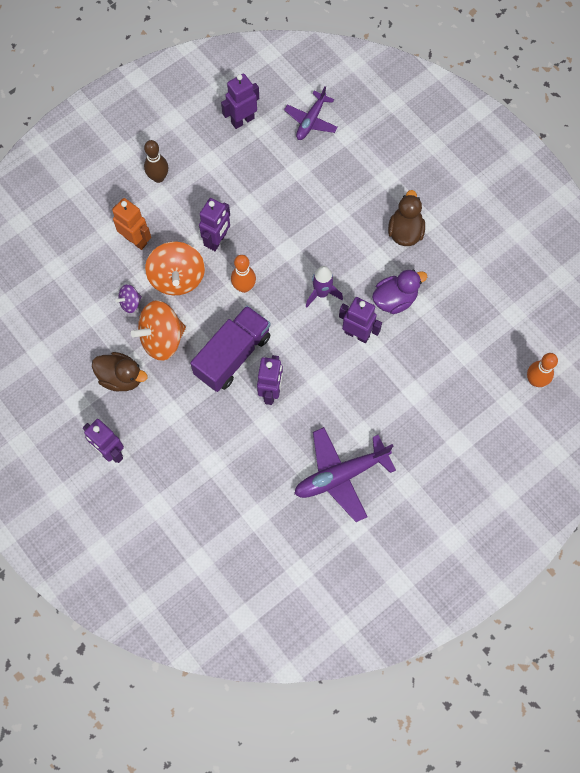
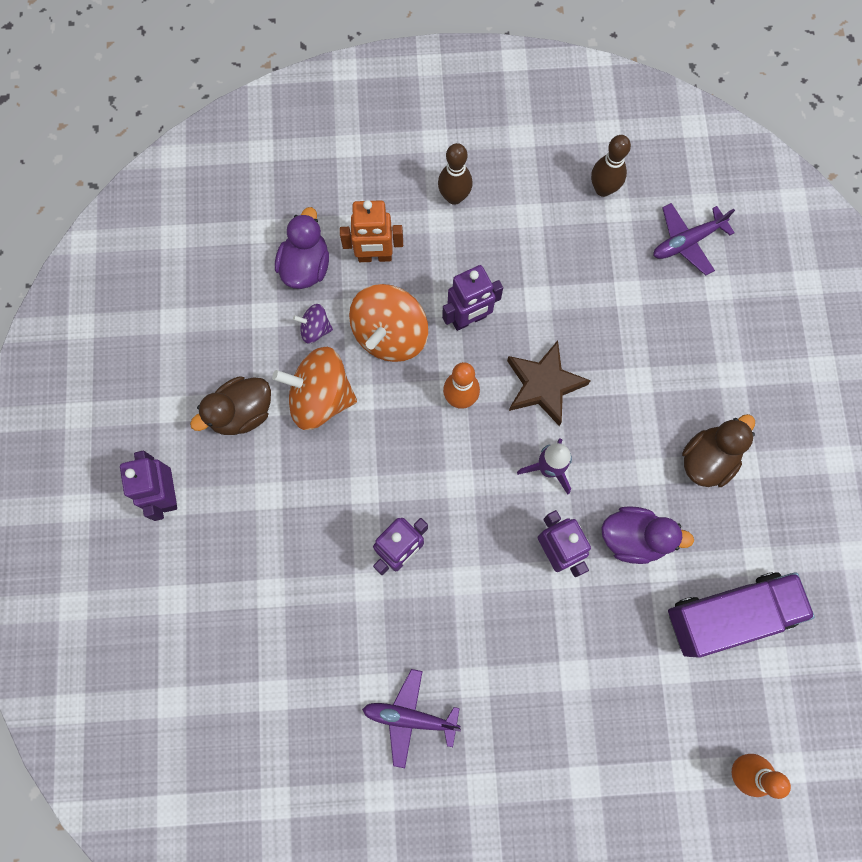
camera: 35 degrees right, 5 degrees up
(98, 271) = (306, 266): none -> purple duck
(121, 377) = (242, 413): brown duck -> brown duck turned 90 degrees clockwise
(136, 240) = (375, 256): orange robot -> orange robot turned 105 degrees clockwise
(232, 355) = (387, 474): purple truck -> purple truck (729, 615)
(242, 120) = (603, 189): purple robot -> brown bowling pin
(286, 250) = (543, 385): none -> brown star
(340, 475) = (409, 717): purple plane -> purple plane, size x0.63

